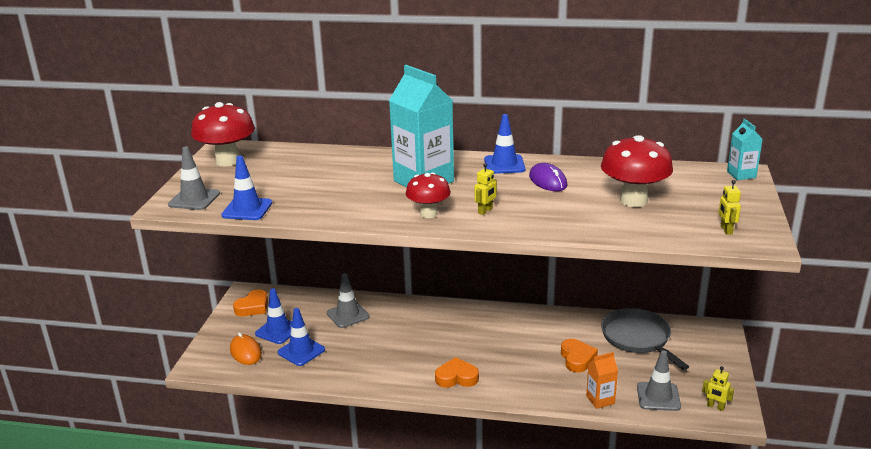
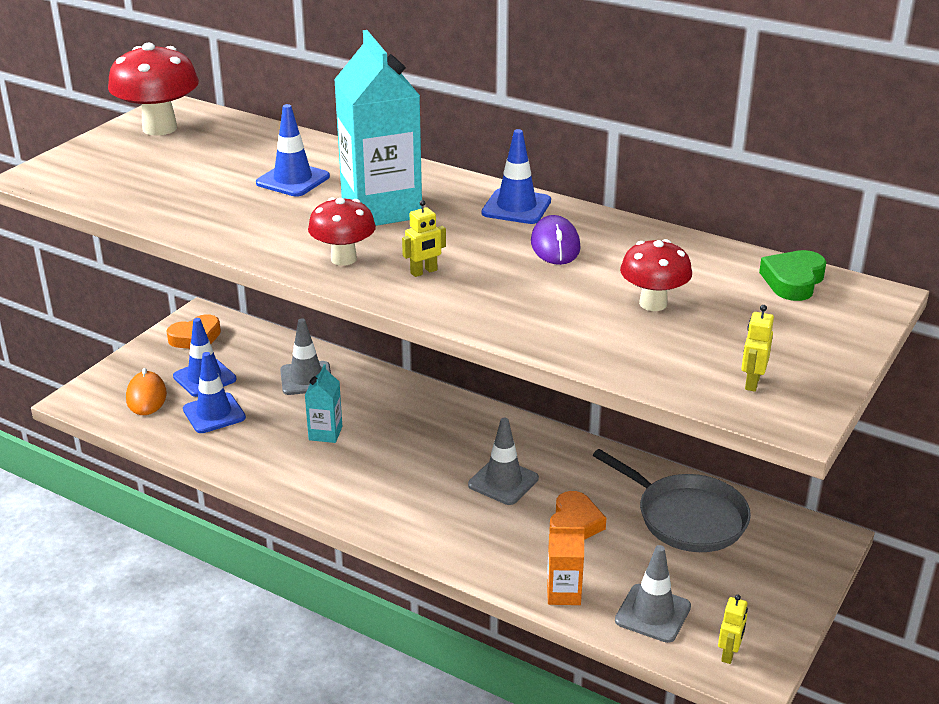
camera: 20 degrees right, 5 degrees up
(194, 199) = (73, 174): grey traffic cone -> grey traffic cone (503, 482)
(247, 209) = (122, 201): blue traffic cone -> blue traffic cone (293, 180)
(456, 377) = (387, 504): orange heart -> none
(633, 201) = (653, 304): red mushroom -> red mushroom, size x0.63
(637, 338) = (687, 517): grey pan -> grey pan turned 135 degrees clockwise
(695, 173) = (793, 281): none -> green heart
(715, 407) = (729, 654): yellow robot -> yellow robot turned 120 degrees counterclockwise
(741, 174) = (866, 298): turquoise carton -> turquoise carton (325, 433)

